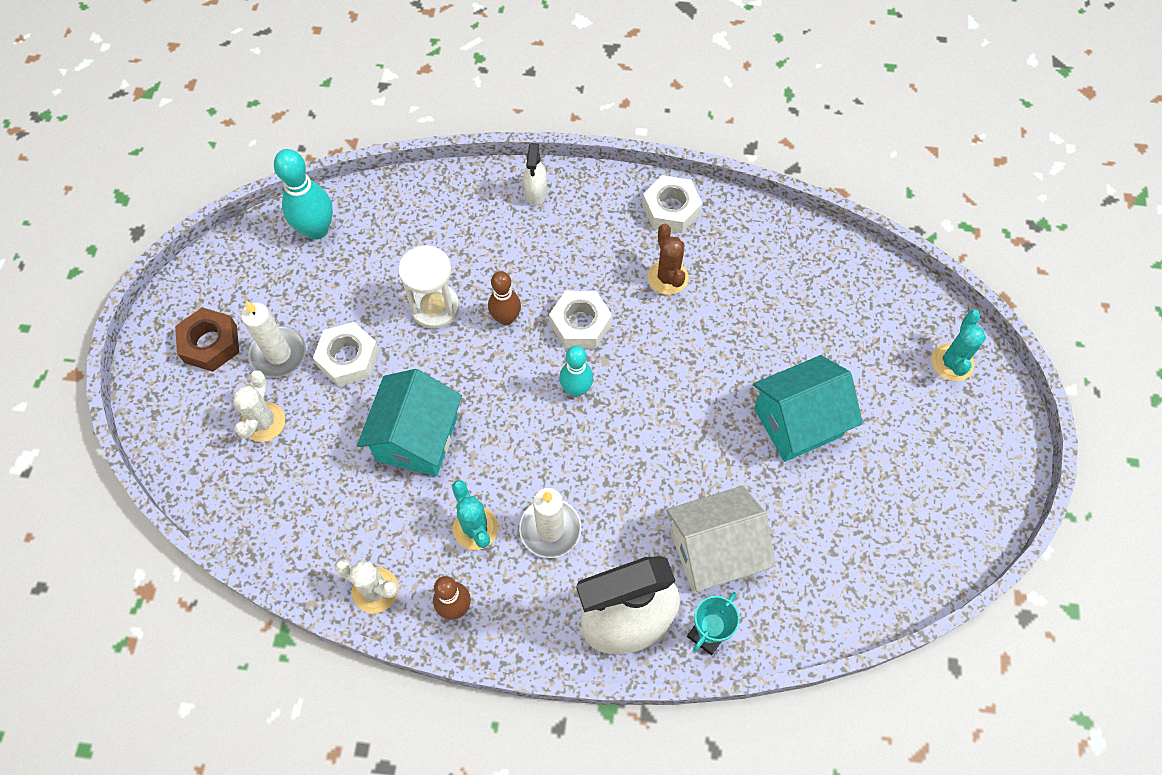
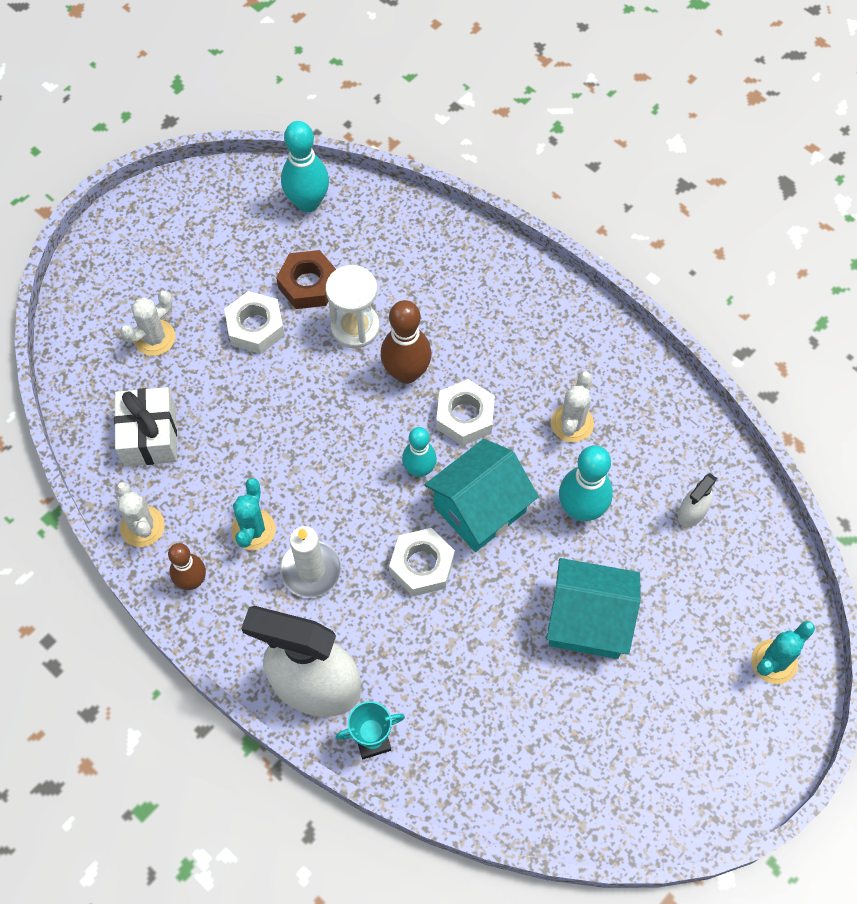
camera: 35 degrees right, 0 degrees up
(210, 344) = (159, 249): brown nut -> brown nut (308, 284)
(278, 354) = (204, 289): white candle -> none
(323, 508) = (150, 436): none -> white gift
(417, 438) = (261, 427): turquoise house -> turquoise house (479, 509)
(506, 318) = (406, 372): brown bowling pin -> brown bowling pin, size x1.52
(535, 192) = (514, 278): white spray bottle -> white spray bottle (692, 512)
(667, 277) = (572, 423): brown cactus -> white cactus
(671, 209) = (622, 365): white nut -> white nut (422, 565)
(714, 551) = (430, 678): white house -> none
(726, 339) = (581, 509): none -> turquoise bowling pin

